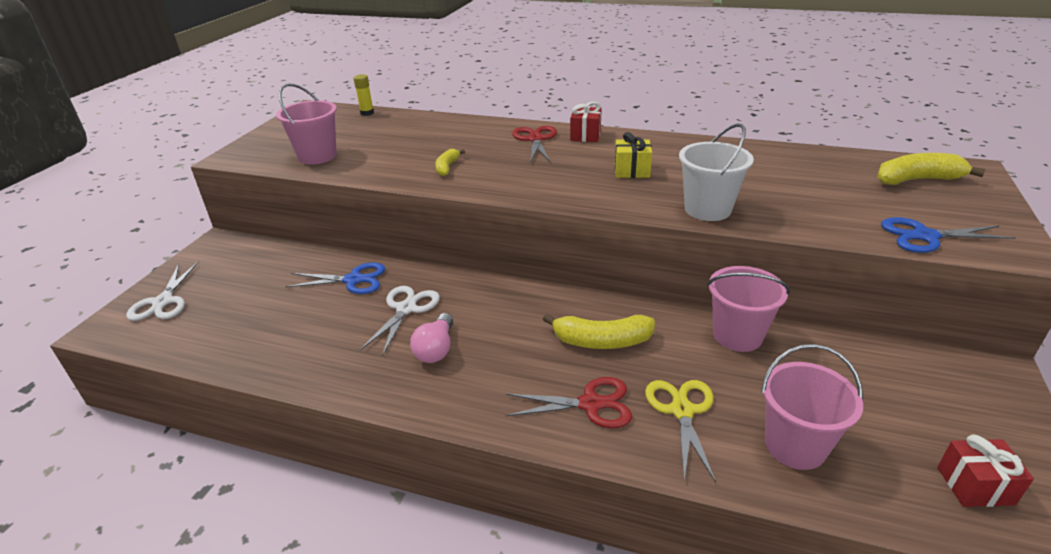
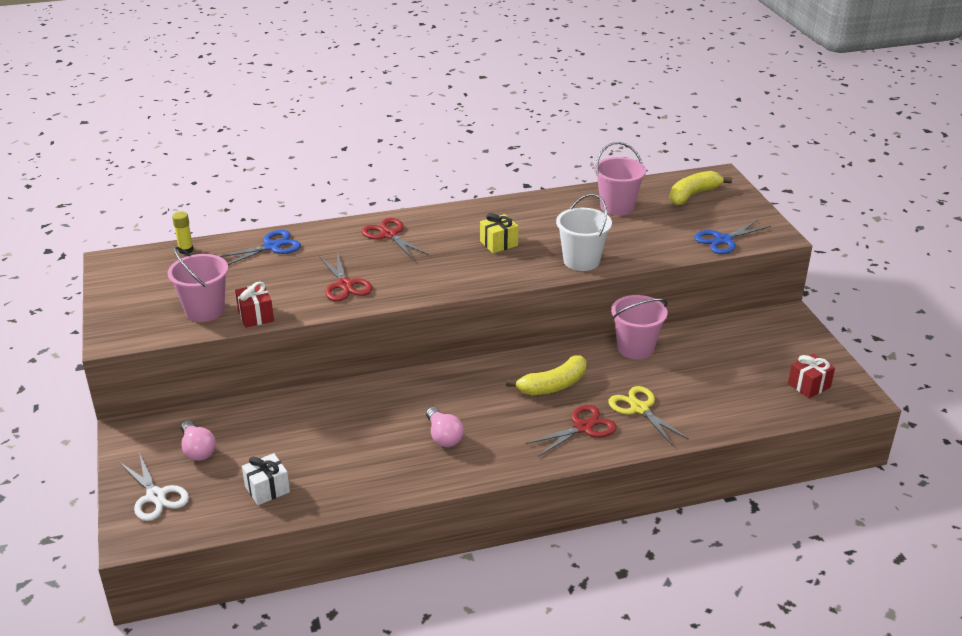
camera: 35 degrees left, 0 degrees up
(238, 276) = (197, 450): none -> pink light bulb
(238, 333) = (267, 489): none -> white gift
(353, 280) = (312, 413): blue scissors -> blue scissors (271, 247)
(406, 309) = (386, 418): white scissors -> none
(447, 167) = (345, 285): yellow banana -> red scissors
(585, 135) = (427, 219): red gift -> red gift (256, 316)
(795, 446) = (714, 402): pink bucket -> pink bucket (617, 207)

